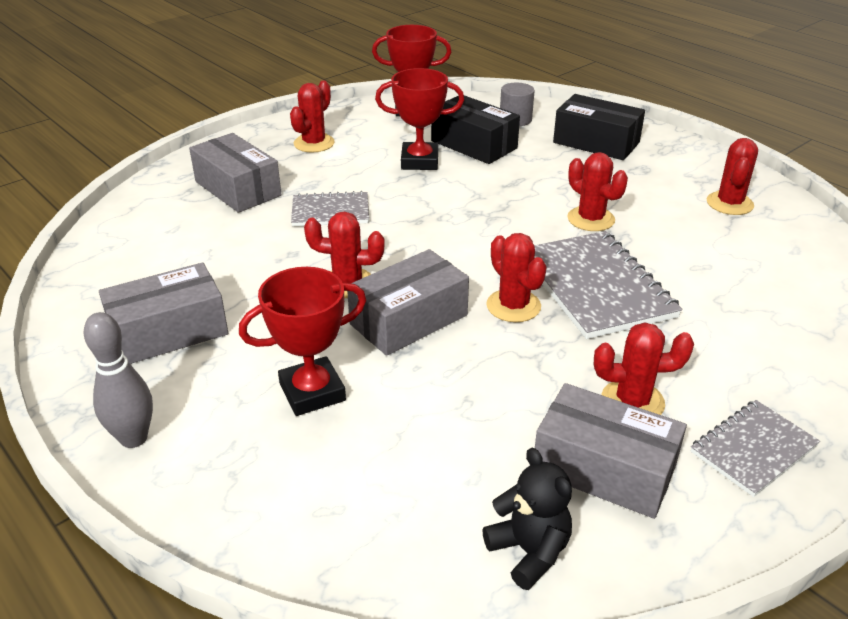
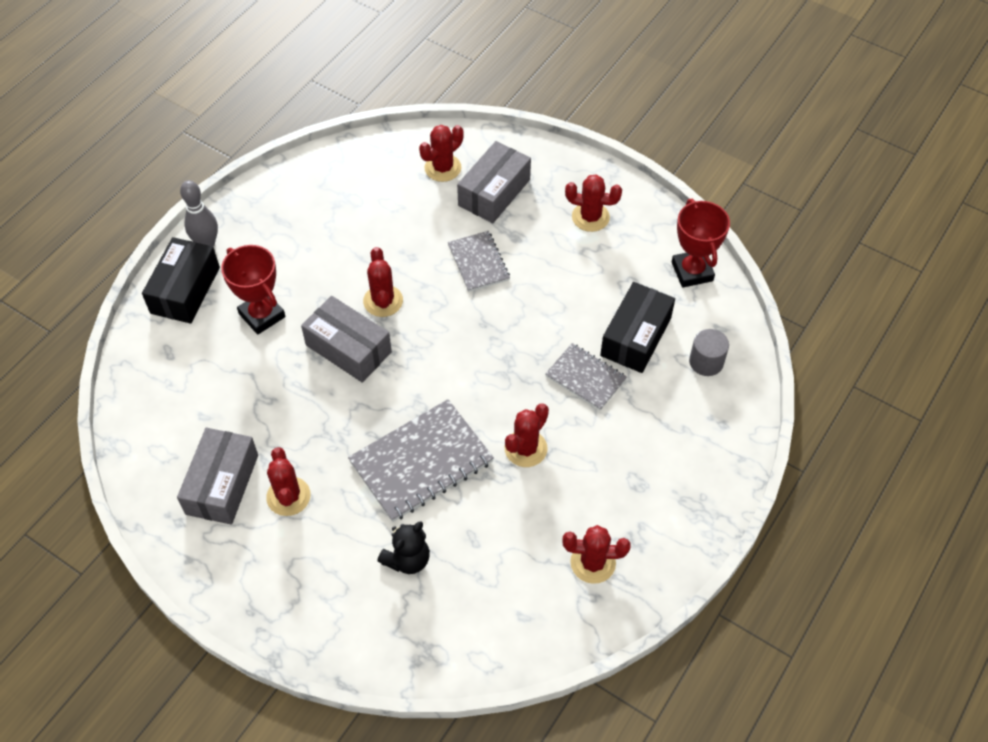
camera: 75 degrees right, 20 degrees up
(169, 332) = (304, 221): grey box -> none
(419, 161) = (586, 302): red trophy -> none
(513, 306) = (381, 410): red cactus -> red cactus (443, 168)
(529, 551) = (152, 452): black teddy bear -> black teddy bear (407, 559)
(596, 142) = (681, 439): black box -> black box (185, 290)
(753, 449) = (254, 571): grey notebook -> grey notebook (585, 378)

